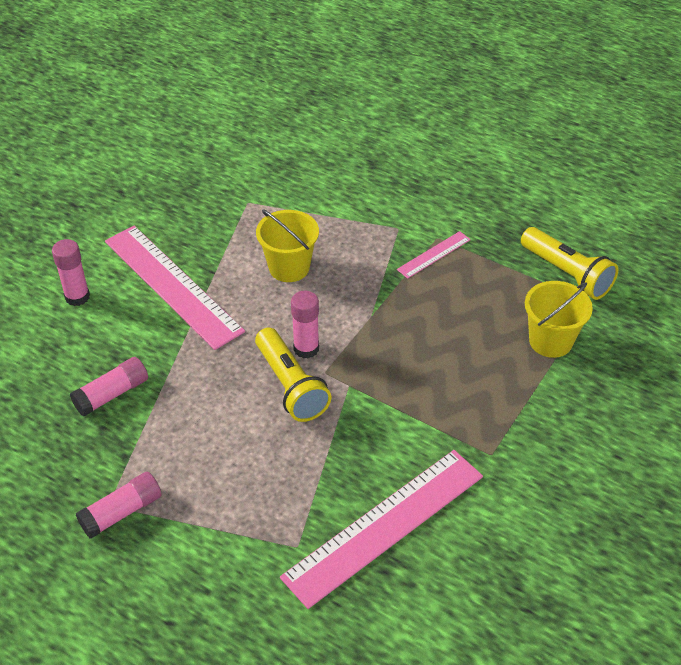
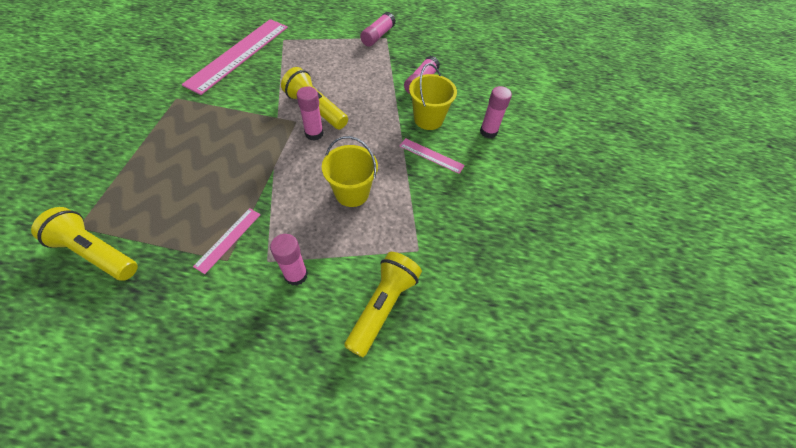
camera: 155 degrees right, 10 degrees up
(172, 285) = (431, 156): pink ruler -> pink ruler, size x0.45
(303, 173) = (383, 306): none -> yellow flashlight
(373, 211) = (296, 275): none -> pink glue stick
(550, 341) = (123, 182): yellow bucket -> yellow bucket (428, 119)

